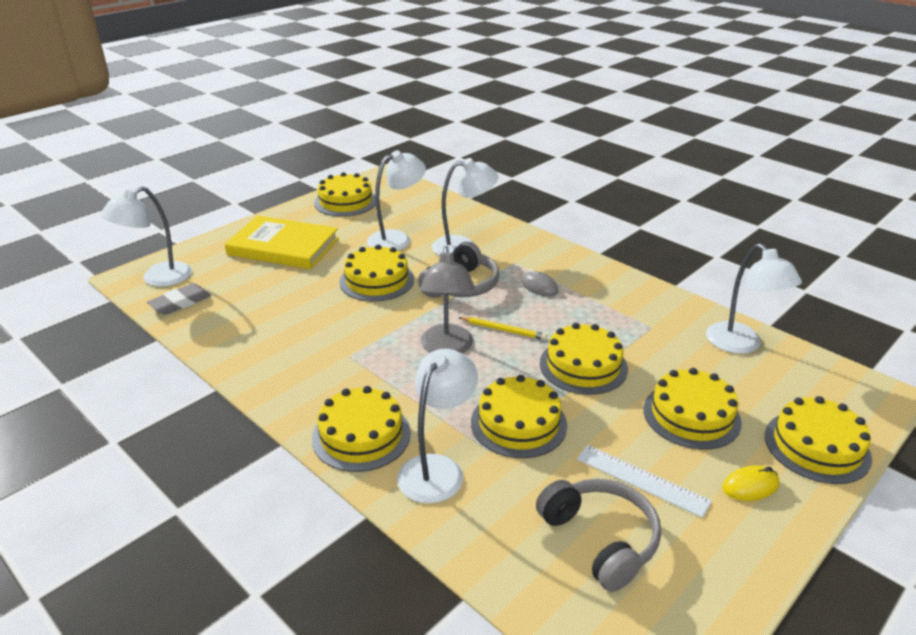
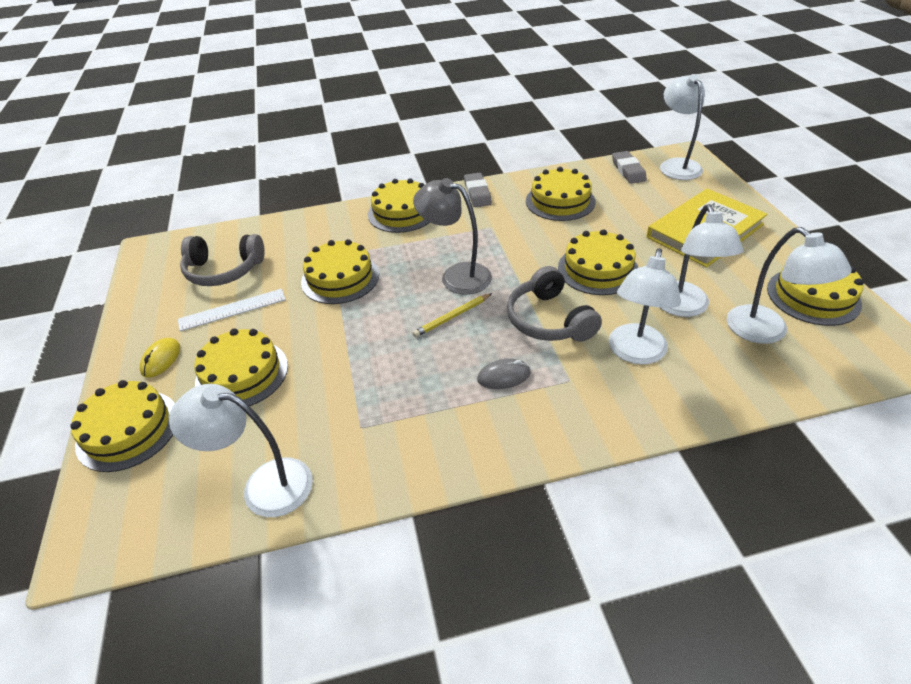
camera: 125 degrees right, 10 degrees up
(281, 390) = (477, 193): none -> grey eraser
(437, 468) = (343, 231): white lamp -> white lamp (766, 332)
(583, 366) = (359, 342): yellow cake -> yellow cake (560, 201)

